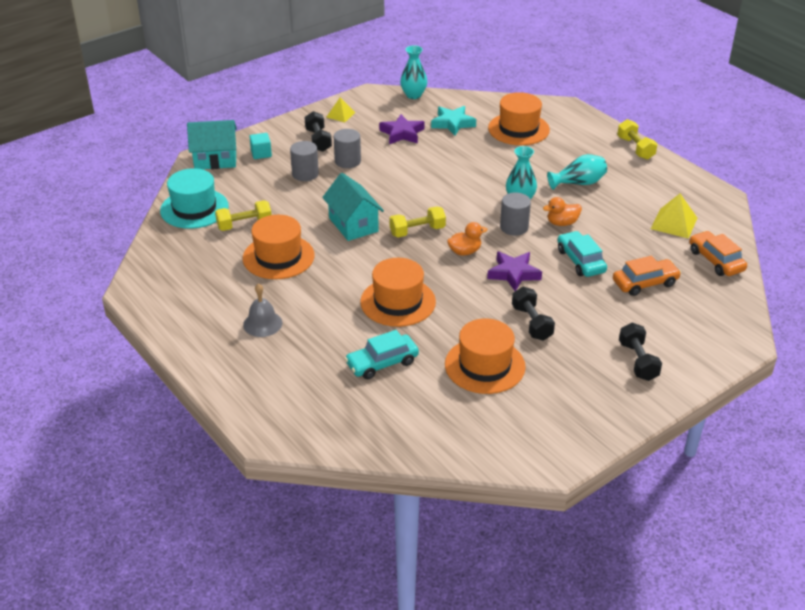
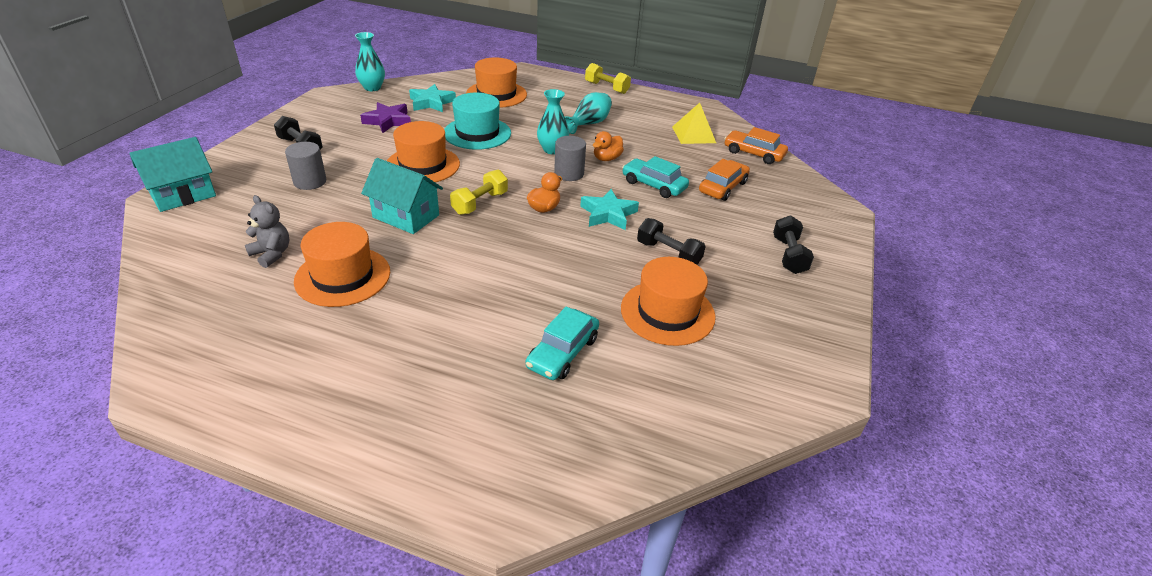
camera: 35 degrees left, 0 degrees up
(194, 208) = (189, 255): turquoise hat -> turquoise hat (477, 133)
(244, 225) = (272, 254): yellow dumbbell -> grey teddy bear
(261, 154) = (240, 175): turquoise cube -> none
(262, 323) = (381, 362): grey bell -> none
(340, 115) = (308, 119): yellow pyramid -> none
(347, 161) = (350, 158): grey cylinder -> none
(398, 302) = (521, 279): orange hat -> orange hat (422, 165)
(513, 274) = (608, 214): purple star -> turquoise star
(638, 361) = (788, 255): black dumbbell -> black dumbbell turned 45 degrees clockwise

